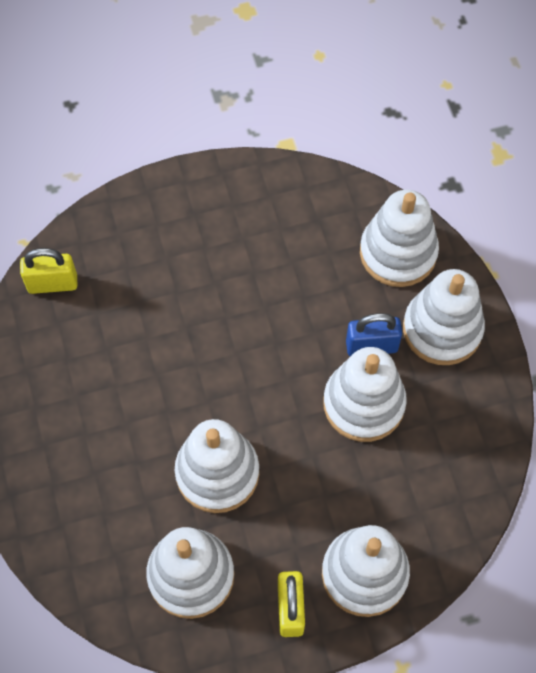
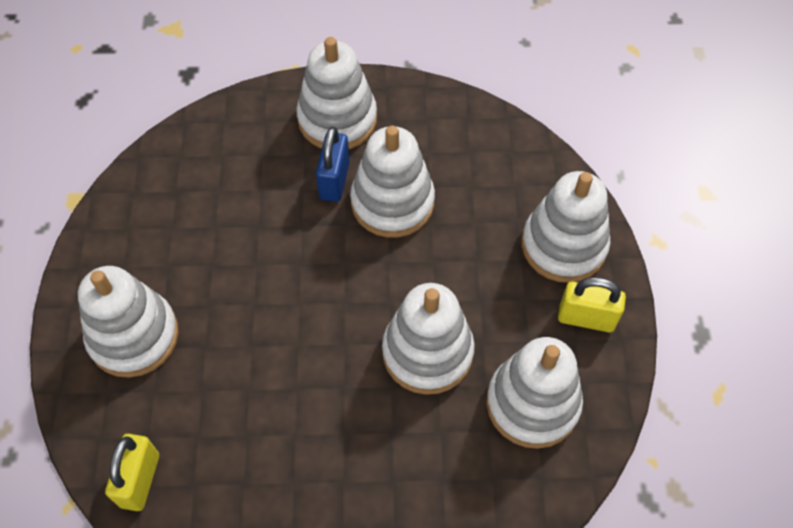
camera: 75 degrees left, 5 degrees down
(398, 253) = (243, 133): white stacking toy -> white stacking toy (133, 336)

